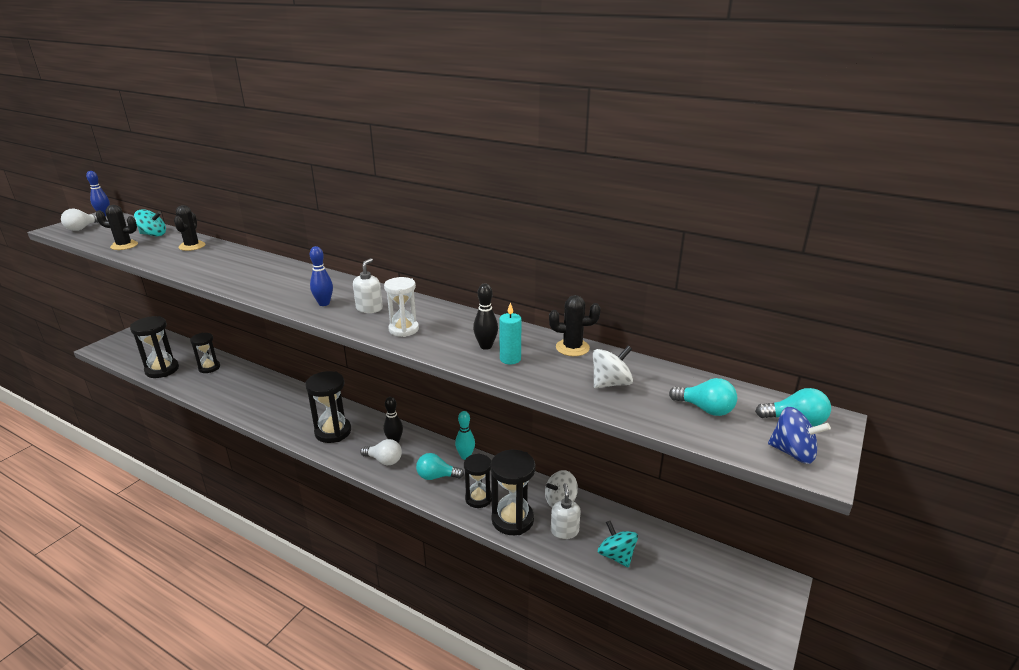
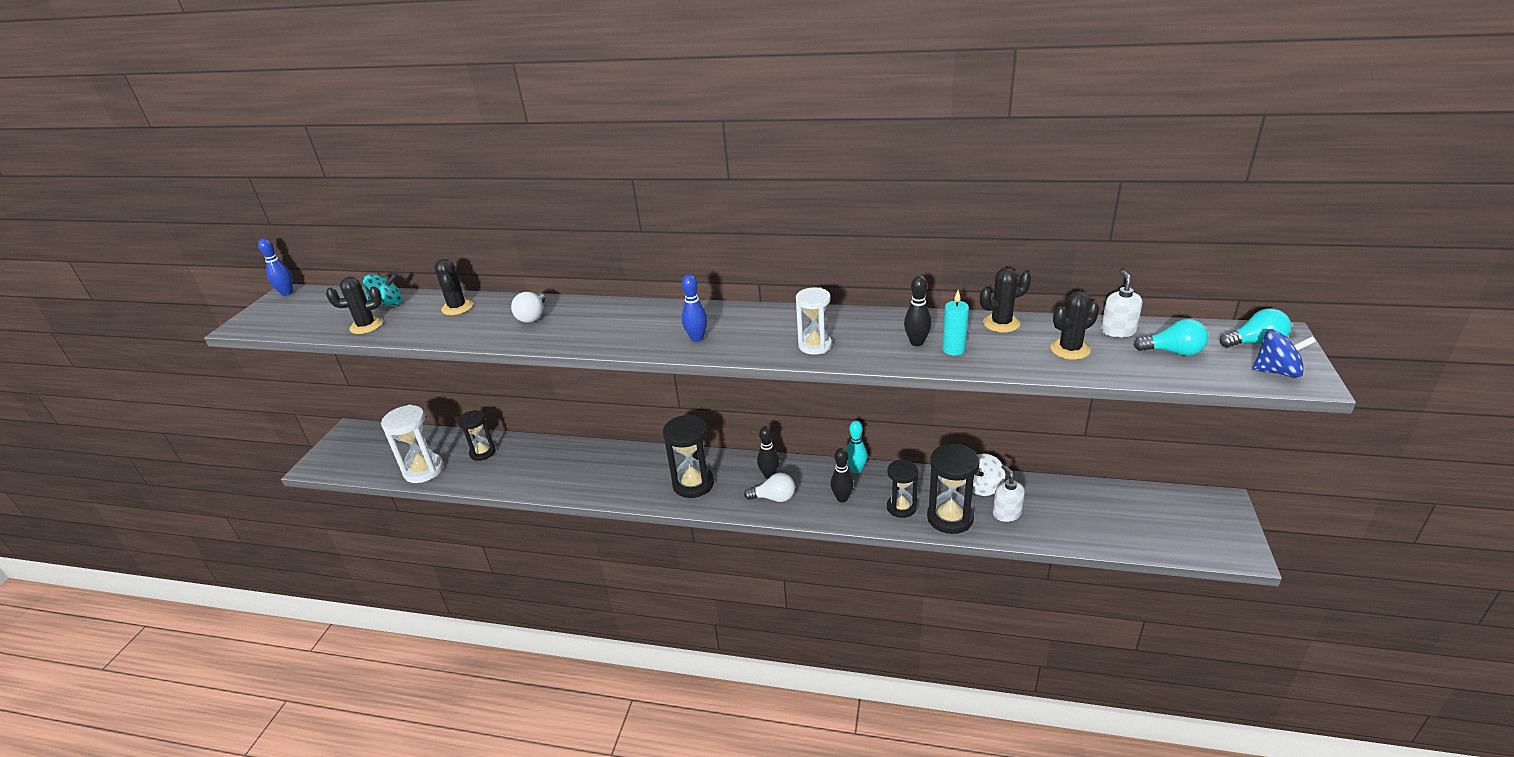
camera: 15 degrees left, 5 degrees up
(82, 228) = (279, 316): white light bulb -> white light bulb (533, 316)
(162, 370) = (424, 470): black hourglass -> white hourglass
(369, 308) = (753, 332): white soap dispenser -> white soap dispenser (1117, 331)
(436, 476) = (842, 498): turquoise light bulb -> black bowling pin
(611, 383) = (1070, 349): white spinning top -> black cactus
(616, 555) = (1069, 521): turquoise spinning top -> none

